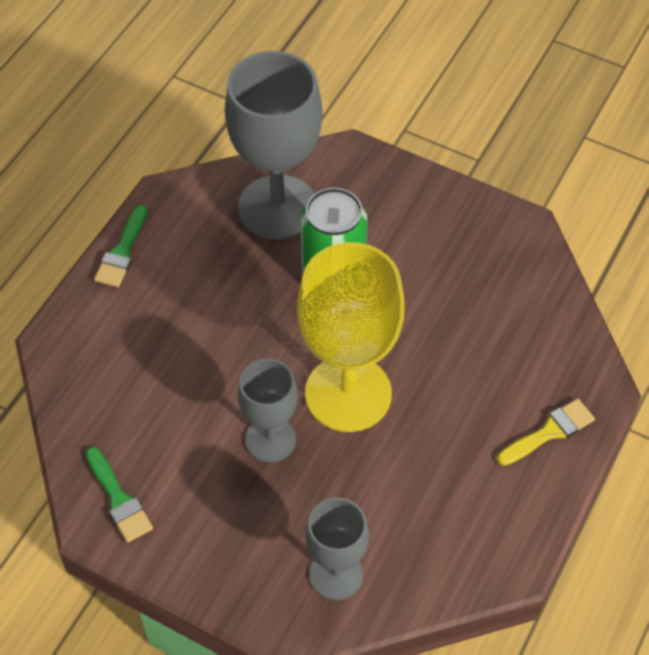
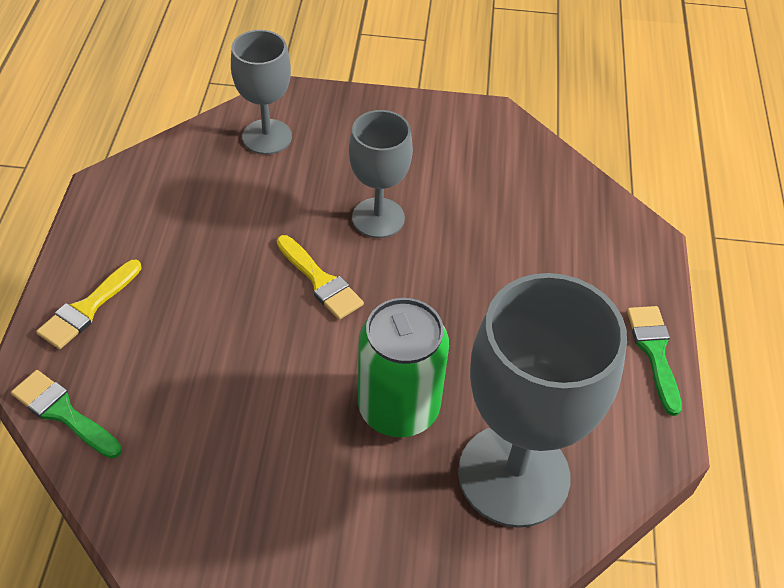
camera: 155 degrees right, 5 degrees down
(119, 499) = (485, 137): green brush -> green brush (63, 413)
(348, 393) = (320, 281): yellow goblet -> yellow brush

